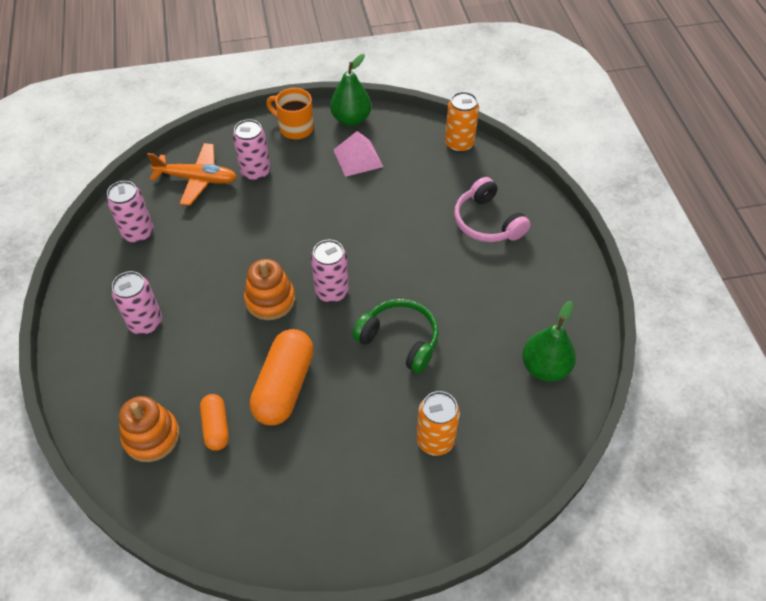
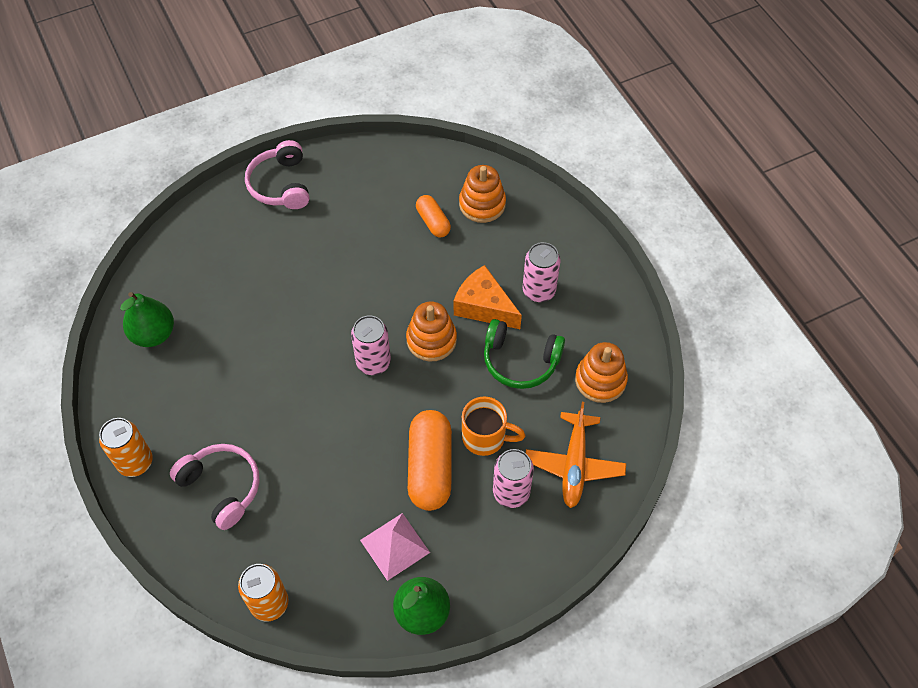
camera: 165 degrees right, 5 degrees up
(138, 233) = (600, 380): pink can -> orange stacking toy
(197, 179) = (574, 465): orange plane -> orange plane turned 75 degrees counterclockwise
(206, 319) = (484, 307): none -> orange cheese
(284, 386) = (388, 265): orange capsule -> orange capsule (430, 467)
(295, 128) = (490, 577): orange mug -> orange mug (485, 437)
(379, 527) = (281, 185): none -> pink headphones
(399, 340) = (294, 329): green headphones -> green headphones (520, 361)
(435, 440) = (247, 252): orange can -> orange can (135, 462)

